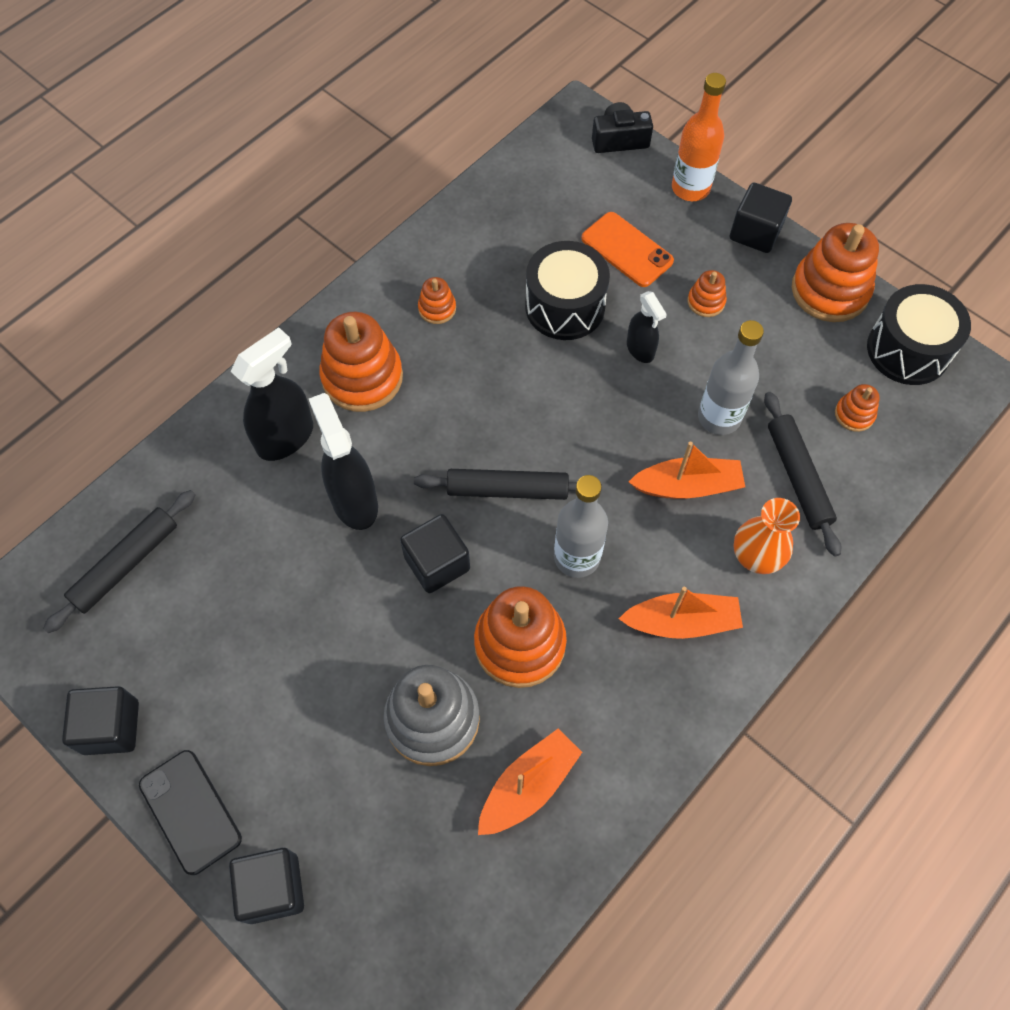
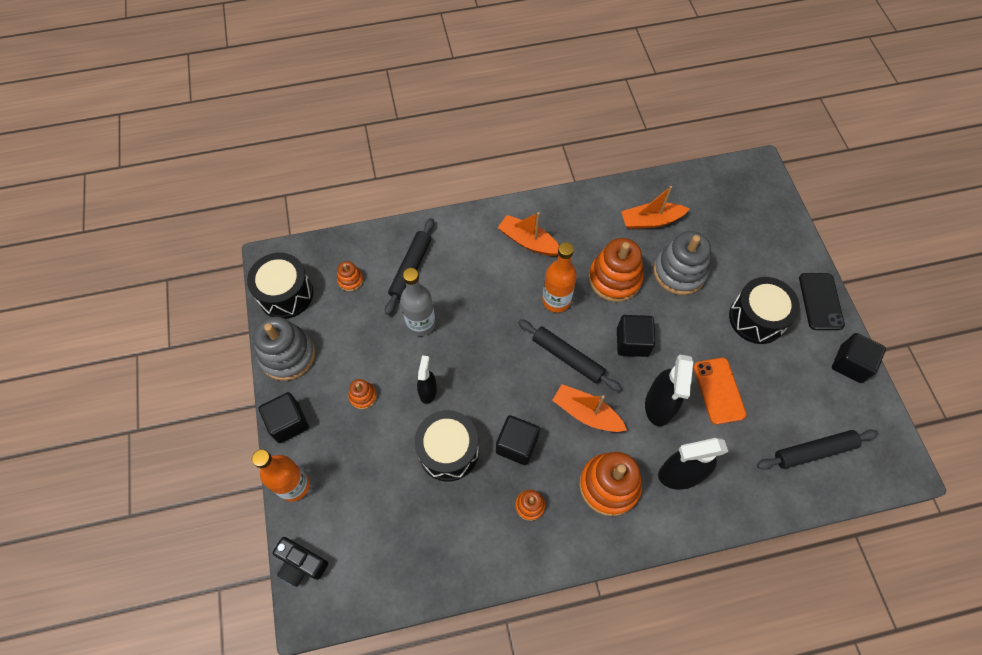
camera: 145 degrees left, 0 degrees up
(273, 888) = (792, 249): black cube -> black cube (517, 445)
(279, 715) = (757, 318): none -> black drum
(577, 557) = (556, 300): grey bottle -> orange bottle
(627, 250) = (376, 466): orange phone -> orange phone (718, 391)
(687, 486) = (470, 299): orange boat -> orange boat (586, 413)
(756, 556) = (466, 247): orange vase -> none
(830, 290) = (287, 355): orange stacking toy -> grey stacking toy

